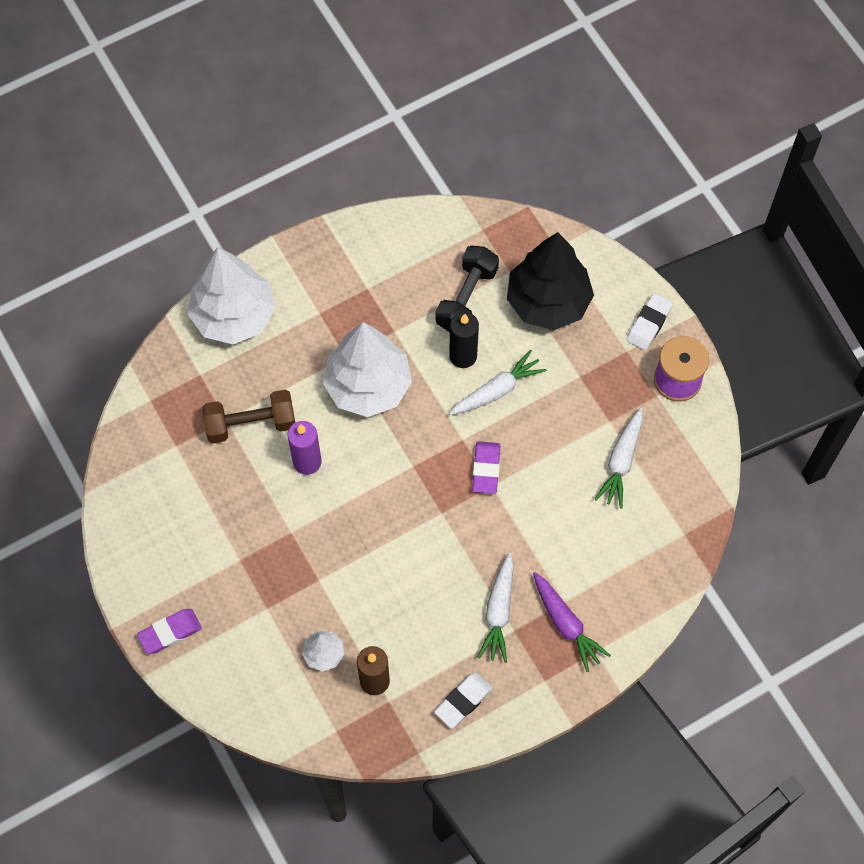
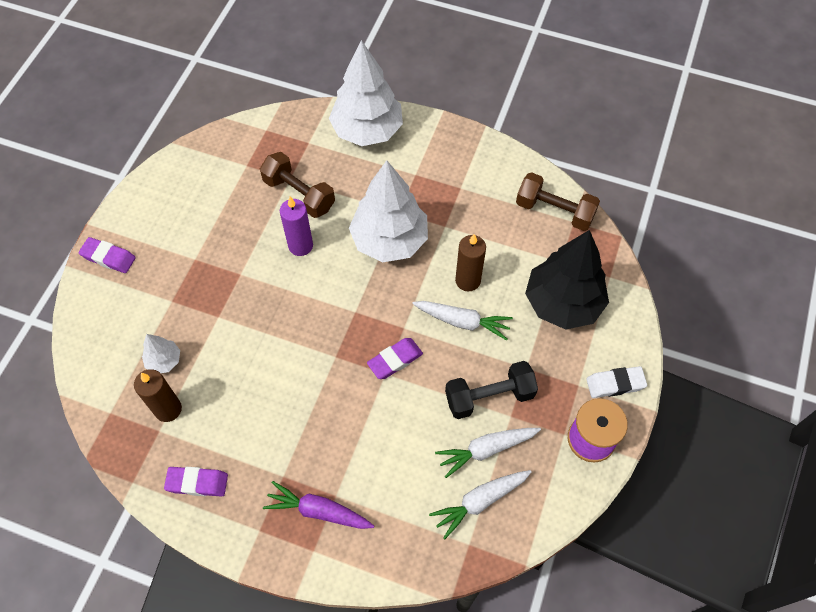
camera: 50 degrees right, 5 degrees down
(458, 235) = (554, 211): none -> brown dumbbell
(463, 356) = (468, 280): black candle -> brown candle
(463, 701) = (197, 483): white eraser -> purple eraser
(466, 298) = (513, 250): black dumbbell -> black dumbbell (489, 397)
(498, 612) = (289, 454): white carrot -> white carrot (480, 501)
(566, 624) = (318, 511): purple carrot -> purple carrot turned 90 degrees clockwise

